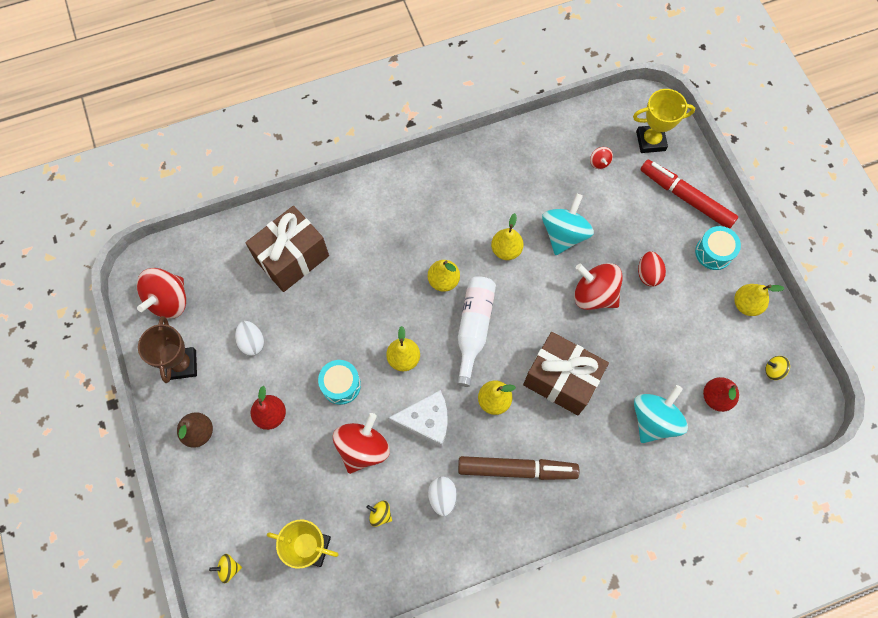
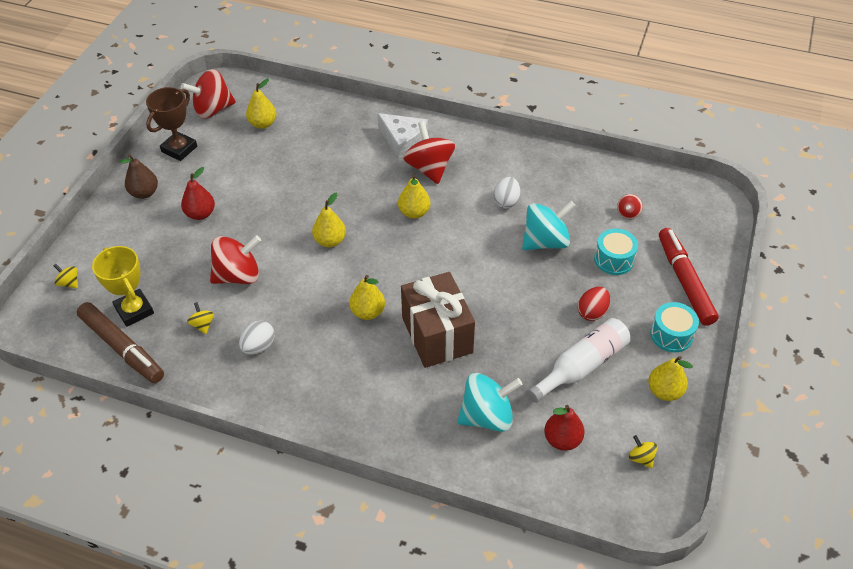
camera: 40 degrees right, 20 degrees down
(252, 342) = (237, 165): white egg -> white egg (506, 202)
(292, 258) = (320, 134): brown gift -> none
(341, 385) = (267, 228): turquoise drum -> turquoise drum (614, 259)
(426, 420) = (302, 290): white cheese -> white cheese (403, 140)
(473, 328) = (404, 256): white bottle -> white bottle (581, 366)
(506, 250) = (485, 223): yellow pear -> yellow pear (263, 124)
(517, 469) = (334, 369): brown marker -> brown marker (122, 348)
(594, 294) = (528, 296): red spinning top -> red spinning top (429, 168)
(650, 141) = (691, 225): yellow trophy -> none

